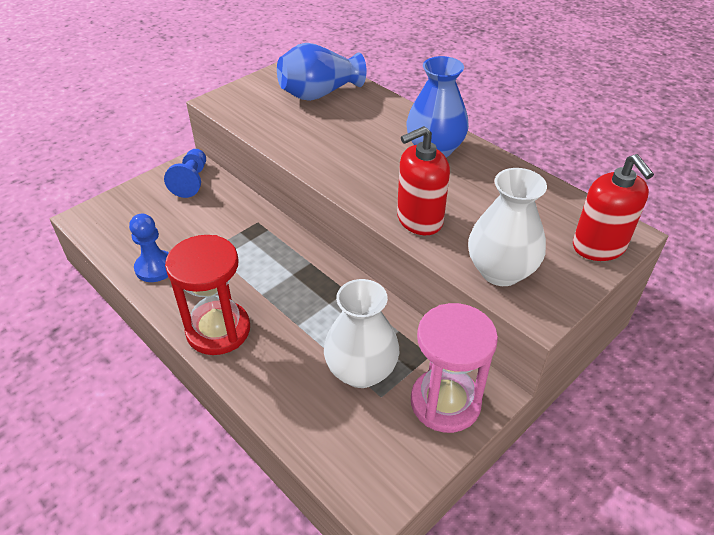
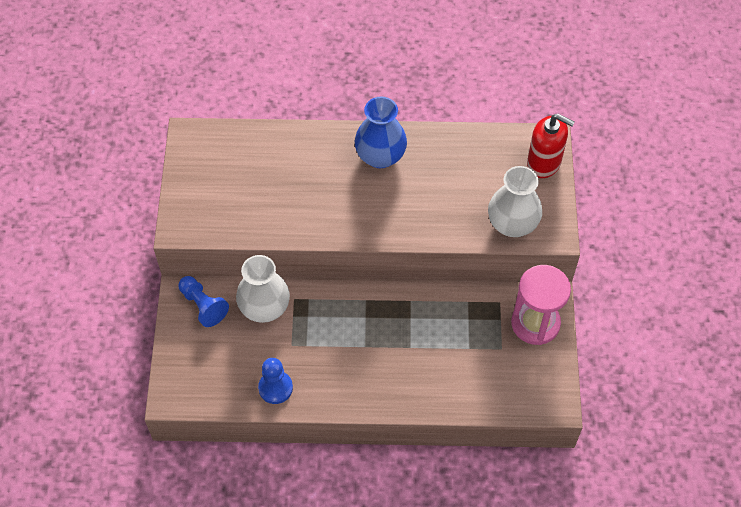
camera: 45 degrees left, 15 degrees up
(218, 330) = (370, 391): red hourglass -> none
(319, 93) = (242, 163): blue vase -> none
(361, 371) = (476, 343): white vase -> white vase (264, 308)
(419, 219) = (433, 223): red soap dispenser -> none

